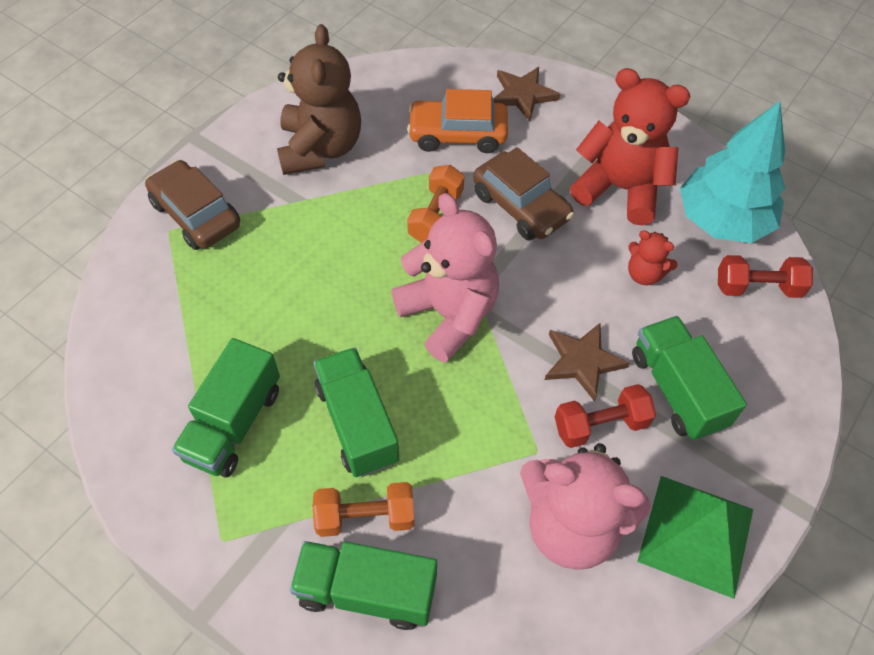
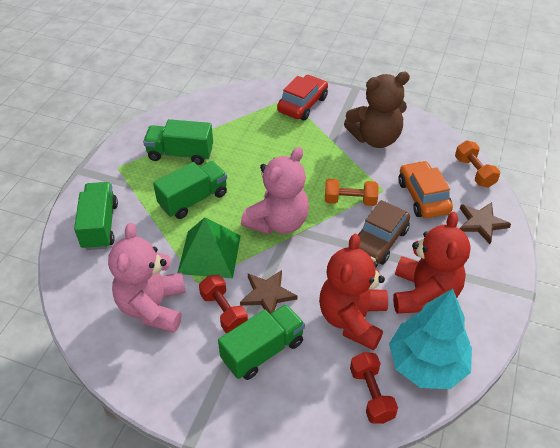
camera: 75 degrees right, 10 degrees down
(196, 214) = (302, 104): brown car -> red car
(365, 517) = (140, 216): orange dumbbell -> orange dumbbell (474, 172)
(644, 274) = (352, 319): red teddy bear -> red teddy bear, size x2.08
(696, 535) = (159, 374): green pyramid -> green pyramid (209, 254)

